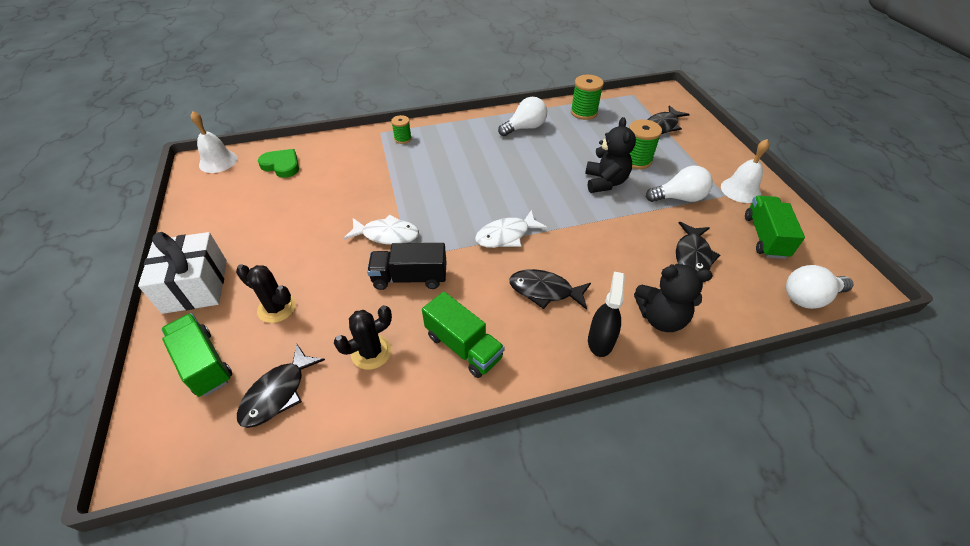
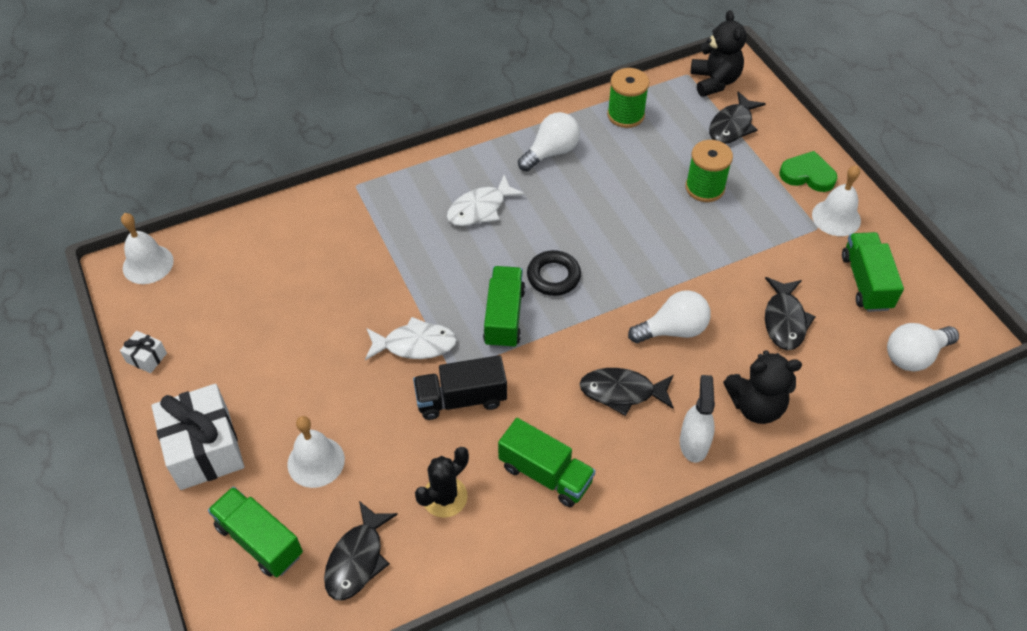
camera: 10 degrees left, 5 degrees up
(186, 218) = (146, 357): none -> white gift
(277, 308) = (316, 461): black cactus -> white bell
(281, 165) = (239, 259): green heart -> green heart (807, 175)
(403, 139) = (390, 192): green spool -> none
(461, 225) = (504, 317): none -> green truck
(506, 235) = (562, 324): white fish -> white fish (480, 209)
(507, 203) = (553, 276): none -> black ring
(600, 340) = (693, 443): black spray bottle -> white spray bottle
(605, 182) = (670, 228): black teddy bear -> black teddy bear (714, 81)
(679, 198) = (763, 240): white light bulb -> white light bulb (673, 330)

